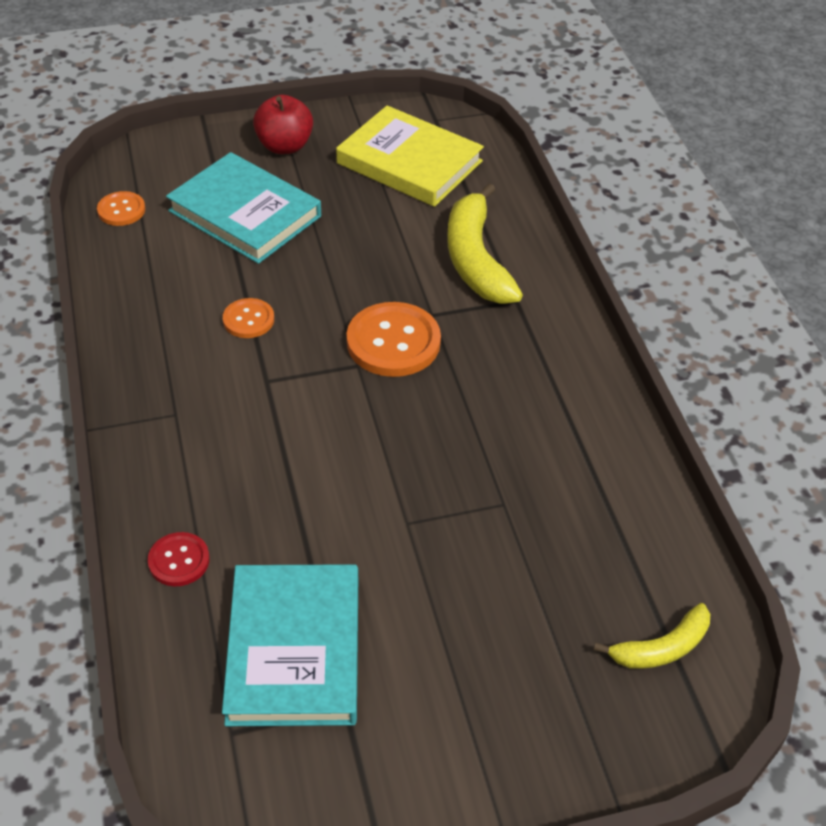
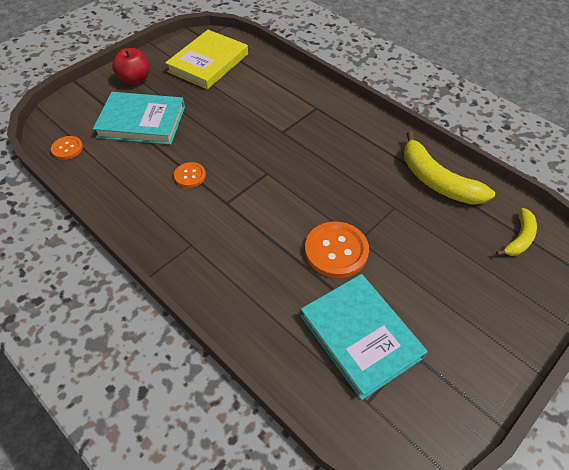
camera: 30 degrees left, 5 degrees up
(179, 560) = (260, 323): red button -> none
(393, 342) = (275, 153): orange button -> orange button (336, 251)
(409, 162) = (208, 63): yellow book -> yellow book turned 60 degrees counterclockwise
(475, 259) = (281, 96): yellow banana -> yellow banana (437, 181)

